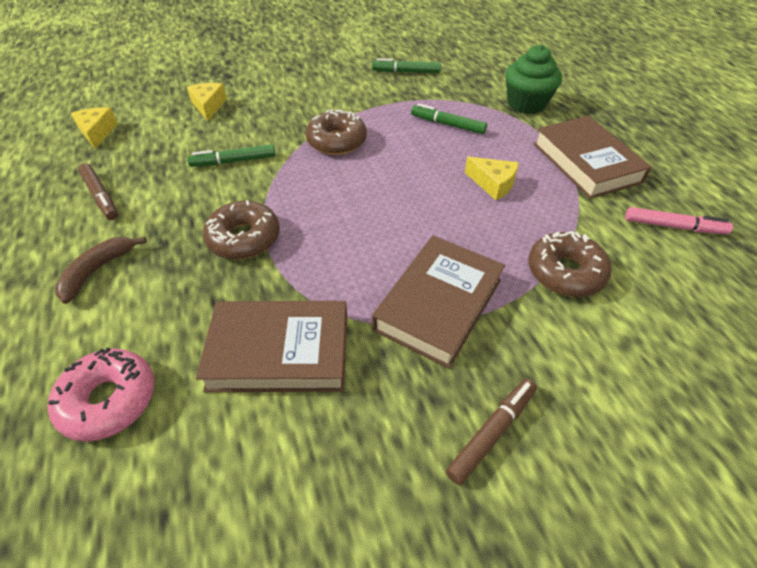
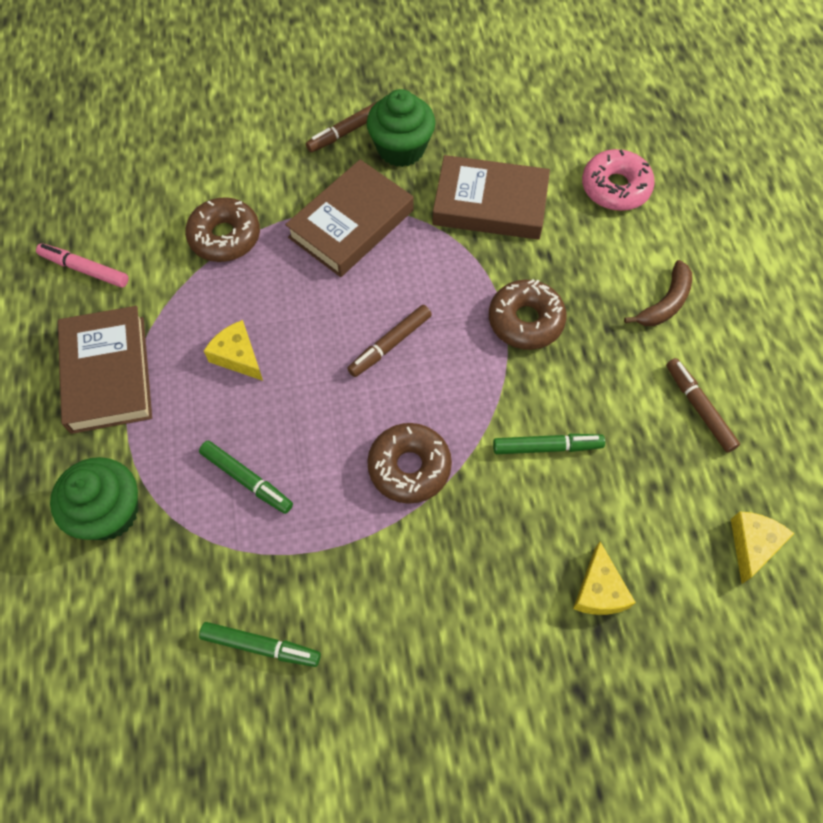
camera: 170 degrees left, 15 degrees up
(97, 132) = (752, 545): yellow cheese -> yellow cheese turned 150 degrees counterclockwise
(368, 206) = (390, 344): none -> brown marker
(407, 416) = (401, 149): none -> green cupcake

